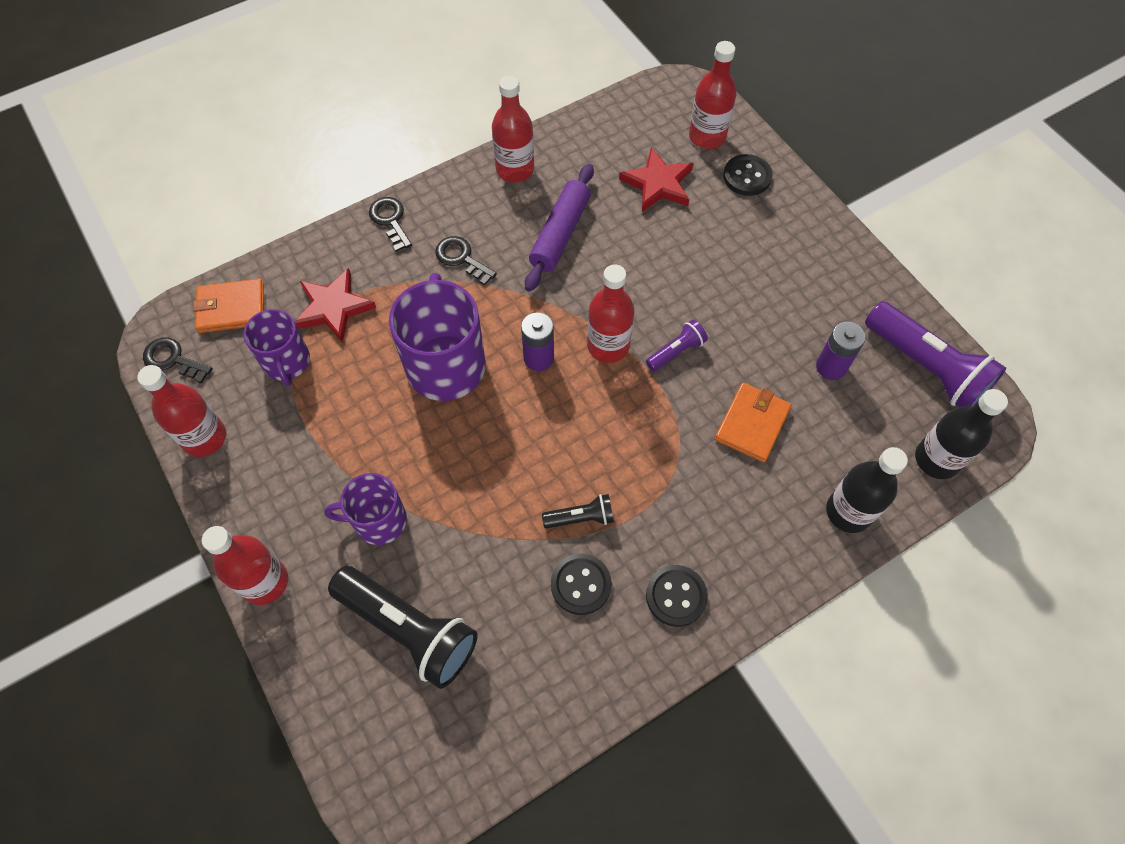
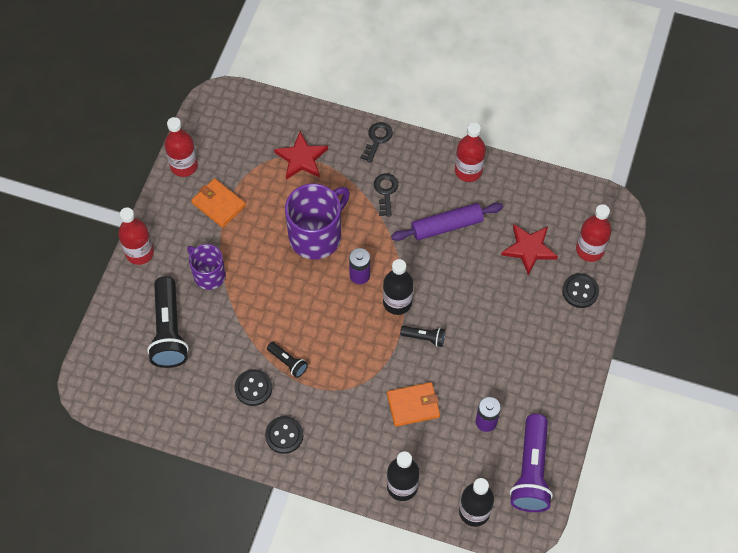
camera: 50 degrees right, 0 degrees up
(173, 360) = (210, 115): black key -> none
(231, 308) = (259, 114): orange wallet -> orange wallet (218, 204)
(286, 362) = (253, 164): purple mug -> none
(608, 346) = (397, 302): red bottle -> black bottle
(676, 351) = (424, 338): purple flashlight -> black flashlight

